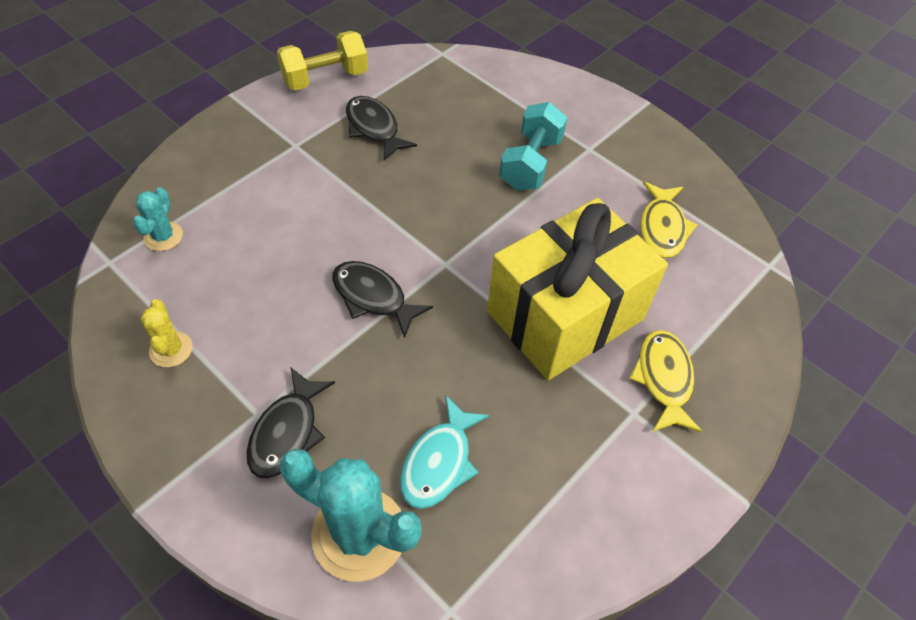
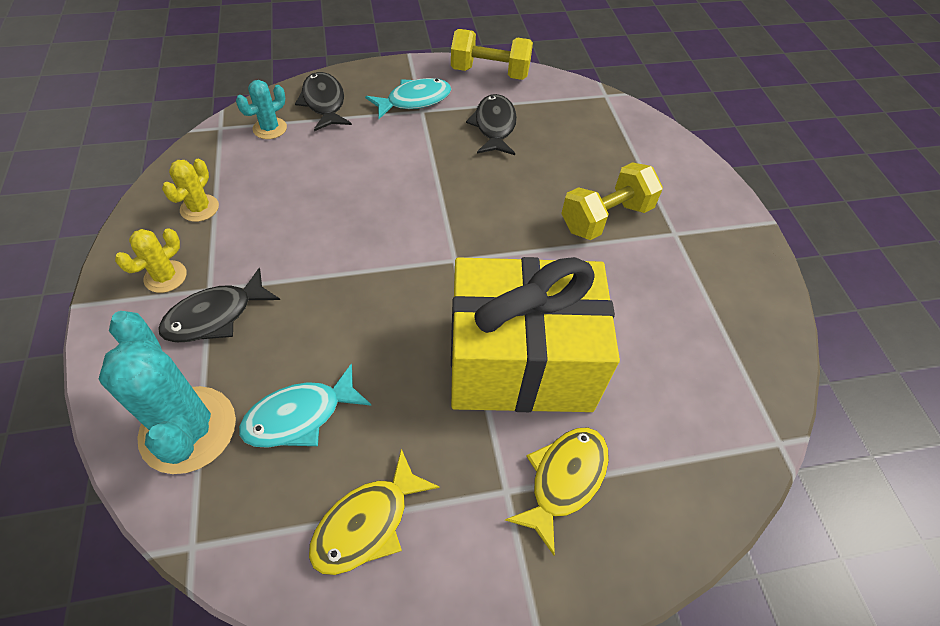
camera: 35 degrees right, 0 degrees up
(204, 429) = (165, 277): none -> yellow cactus
(279, 139) = (414, 100): none -> turquoise fish
(373, 297) = (373, 253): black fish -> black fish (324, 103)
(530, 163) = (605, 218): turquoise dumbbell -> yellow dumbbell
(662, 228) = (688, 341): yellow fish -> yellow fish (367, 523)

